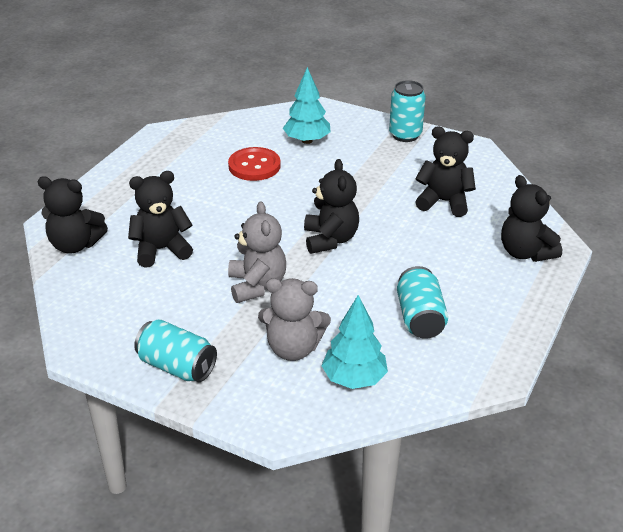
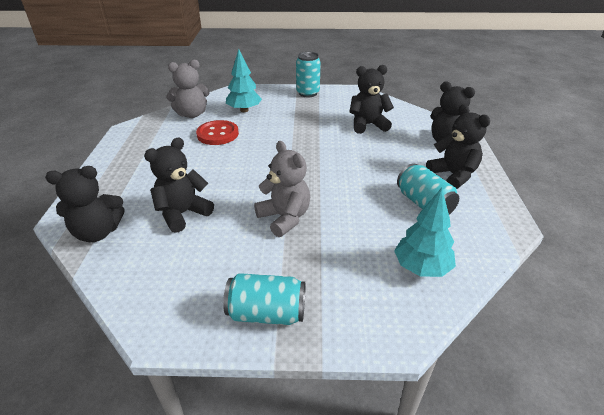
camera: 25 degrees left, 0 degrees up
(293, 348) = (354, 259): grey teddy bear -> grey teddy bear (192, 114)
(330, 239) = (313, 168): black teddy bear -> black teddy bear (453, 175)

